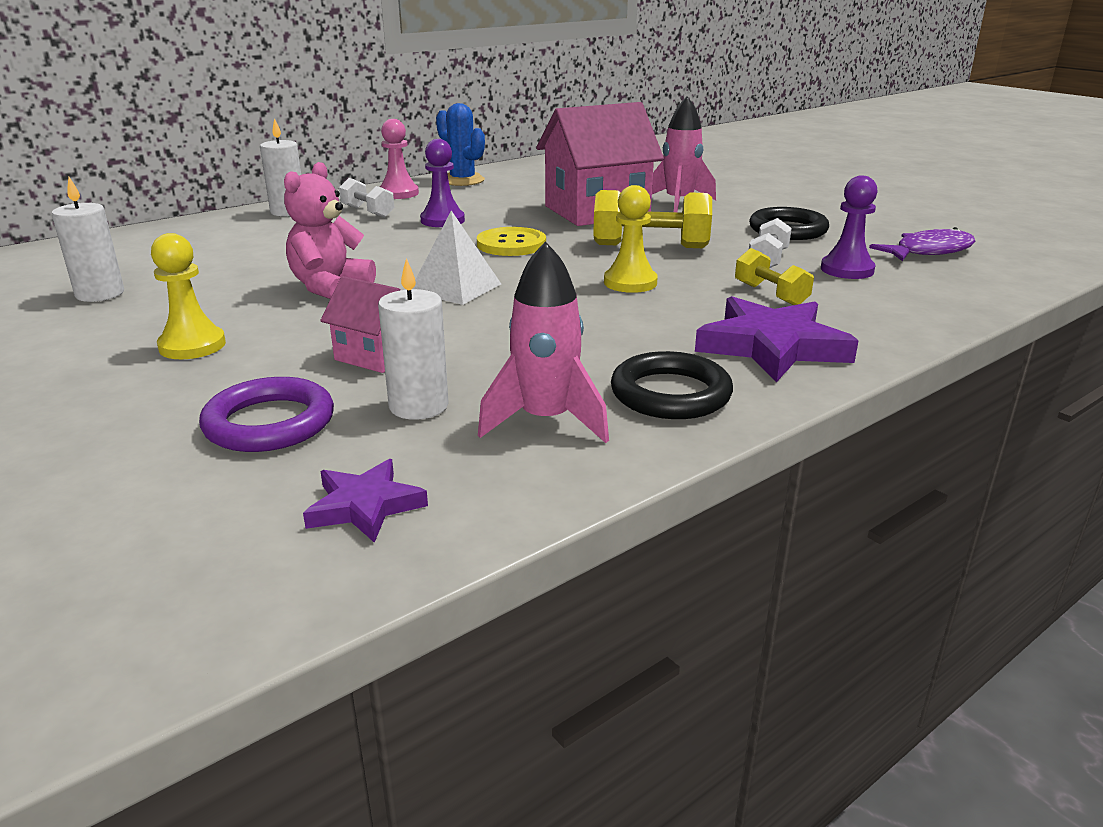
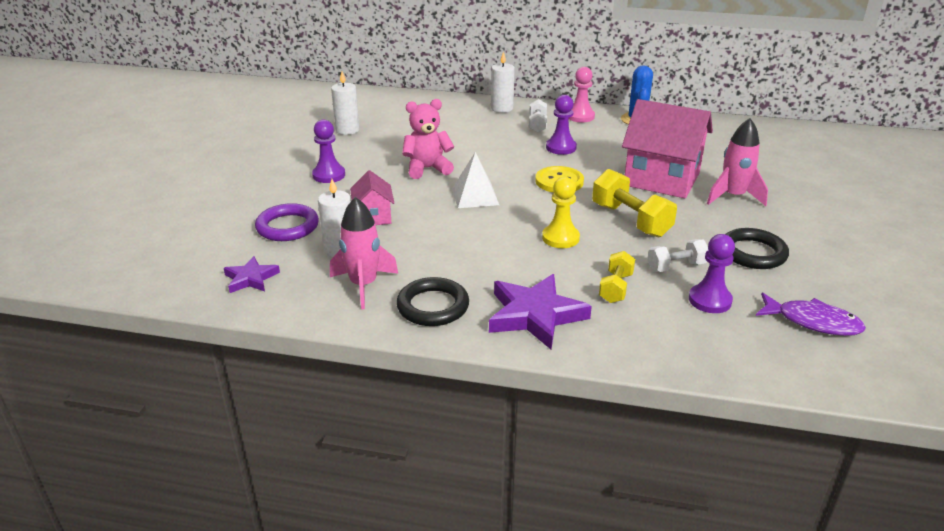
camera: 50 degrees right, 5 degrees up
(192, 345) = (329, 175): yellow pawn -> purple pawn

